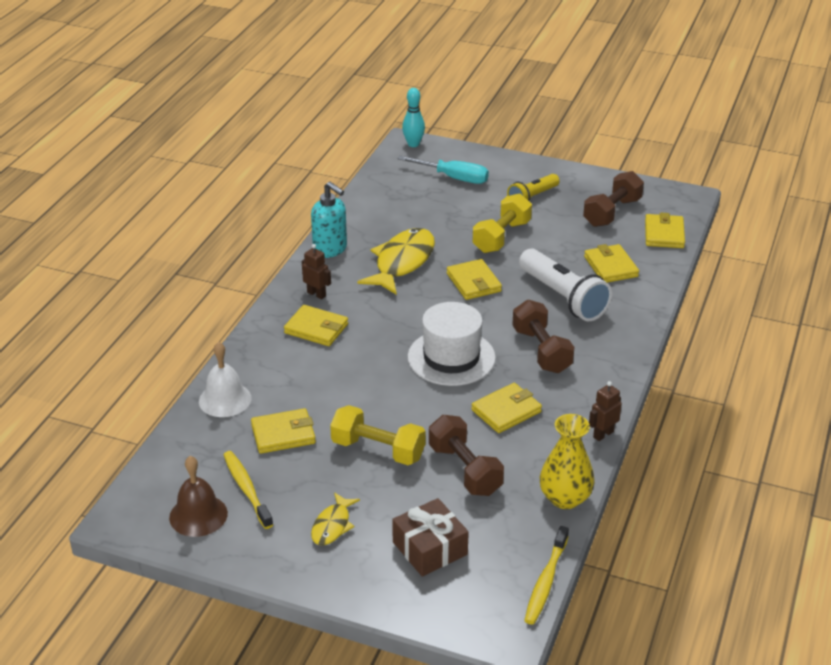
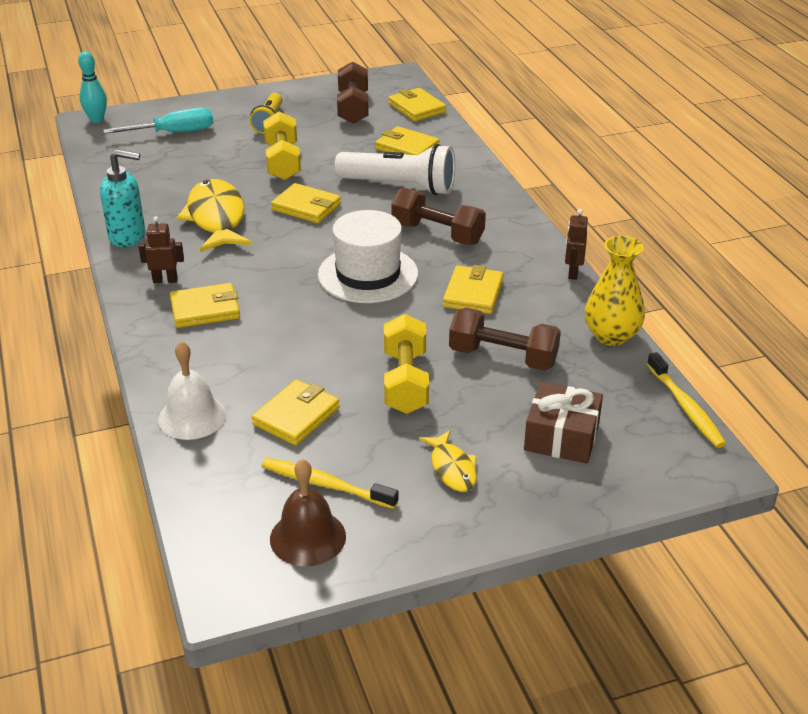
camera: 40 degrees left, 0 degrees up
(378, 450) = (405, 381): yellow dumbbell -> yellow dumbbell turned 75 degrees counterclockwise

